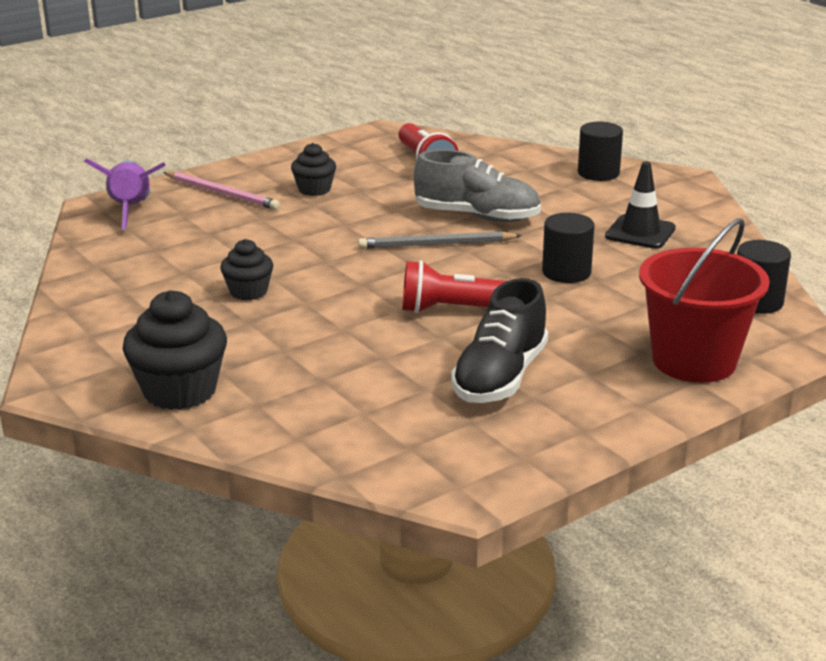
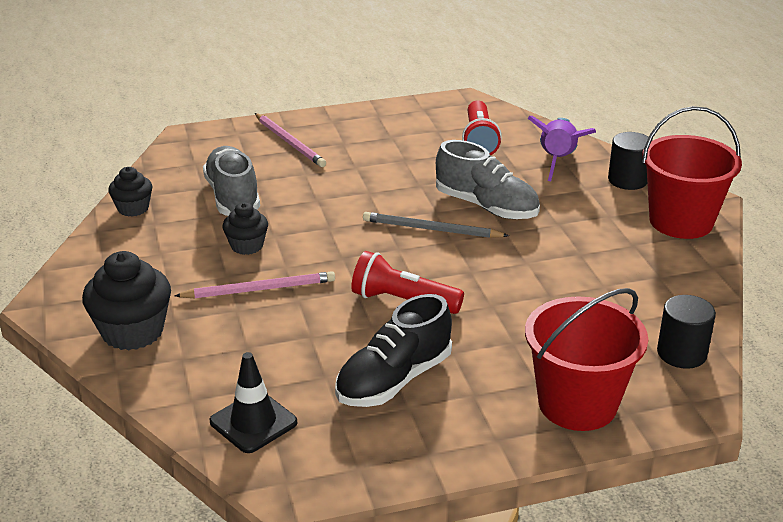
camera: 20 degrees right, 5 degrees up
(131, 210) = (209, 146): purple rocket -> purple rocket (558, 161)
(197, 251) = (233, 197): none -> grey shoe
(294, 327) = (259, 289): none -> pink pencil
(314, 189) = (366, 152): black cupcake -> black cupcake (133, 208)
(566, 272) = (525, 282): black cylinder -> none
(640, 232) = (622, 253): black traffic cone -> black traffic cone (253, 422)
(674, 198) = (681, 221): none -> red bucket

